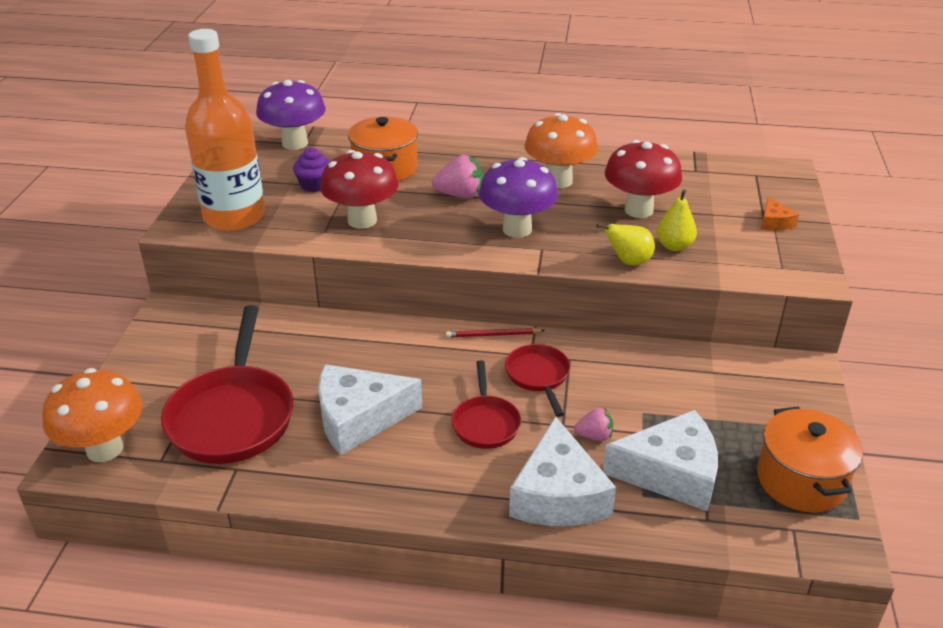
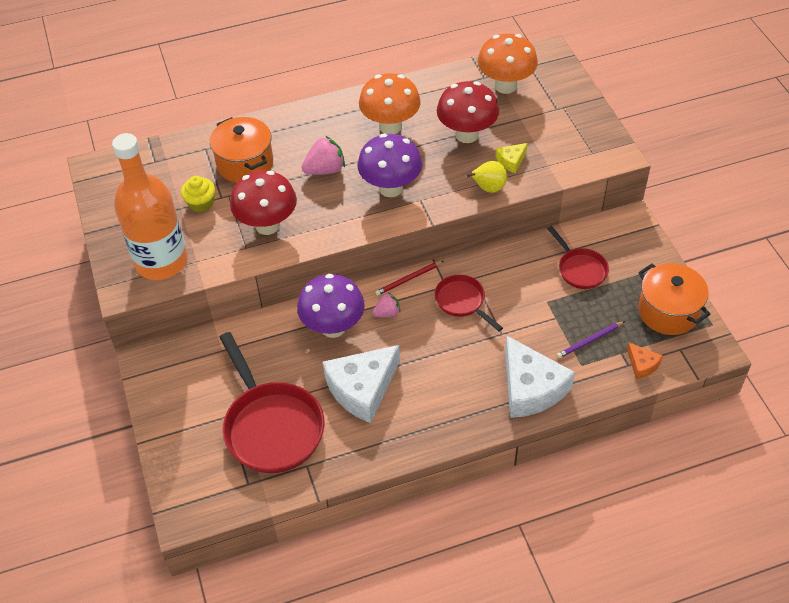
camera: 25 degrees left, 15 degrees up
(104, 449) = (199, 494): orange mushroom -> orange mushroom (505, 86)
(295, 143) = (148, 164): purple mushroom -> purple mushroom (333, 327)
(314, 185) = (201, 203): purple cupcake -> yellow cupcake
(485, 423) = (450, 355): red pan -> red pan (580, 269)
(594, 436) = (527, 333): pink strawberry -> pink strawberry (387, 313)
(671, 473) = (589, 341): white cheese -> purple pencil
(674, 246) = (511, 161): yellow pear -> yellow cheese
(774, 222) = (566, 111): orange cheese -> orange cheese (642, 365)

